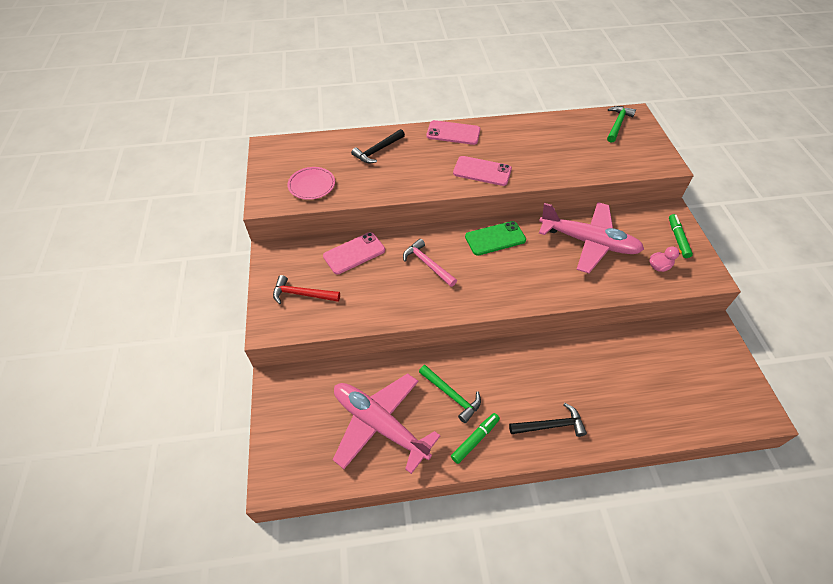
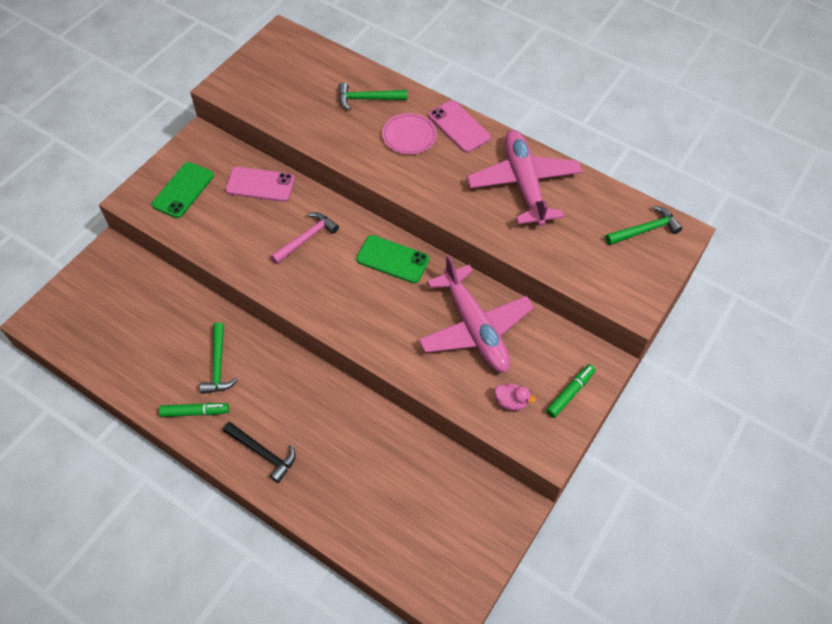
camera: 40 degrees right, 5 degrees up
(302, 294) = (183, 190): red hammer -> green phone
(311, 185) = (274, 95): pink plate -> pink plate (409, 136)
(377, 150) = (367, 99): black hammer -> green hammer
(379, 424) = (143, 341): pink plane -> pink plane (523, 183)
(427, 264) = (306, 238): pink hammer -> pink hammer turned 45 degrees clockwise
(482, 171) = (435, 184): pink phone -> none

